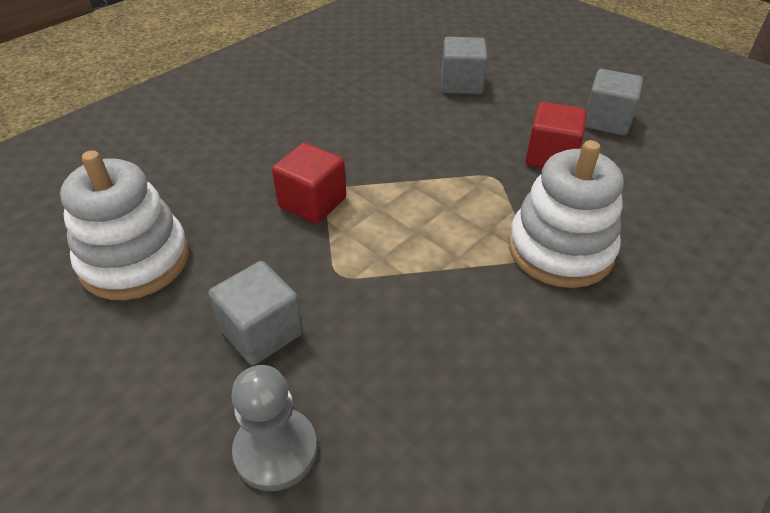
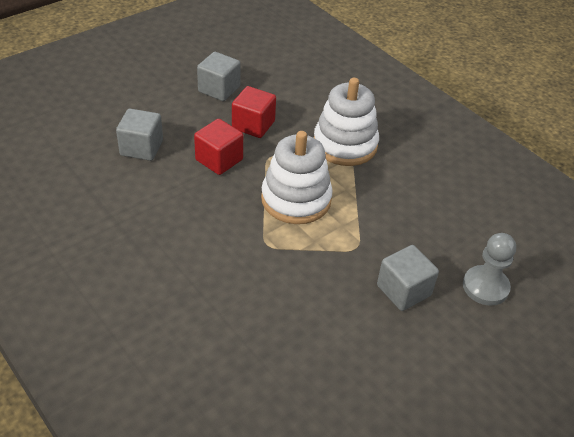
camera: 85 degrees left, 0 degrees up
(135, 260) = (330, 367): white stacking toy -> white stacking toy (296, 199)
(312, 202) = (279, 256): red cube -> red cube (219, 160)

